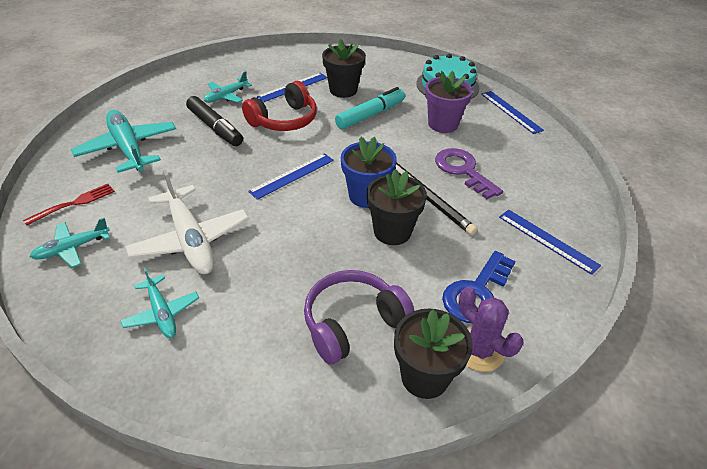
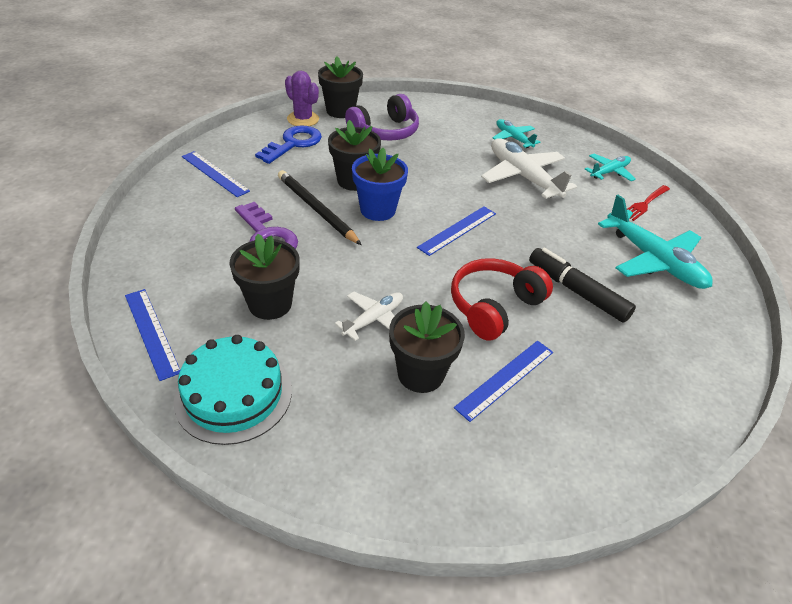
camera: 175 degrees right, 0 degrees up
(226, 96) = (599, 352): turquoise plane -> none
(370, 115) = (374, 319): turquoise marker -> white plane
(443, 124) = (270, 304): purple flower pot -> black flower pot

